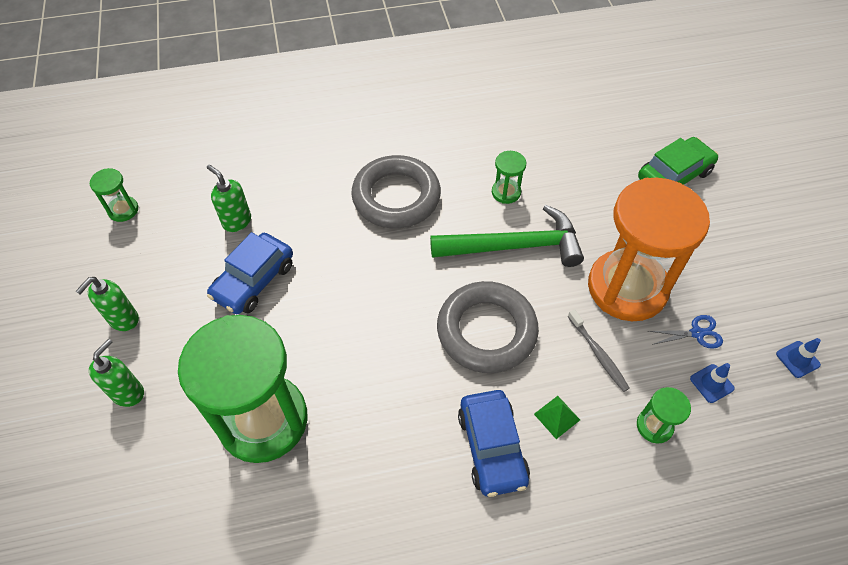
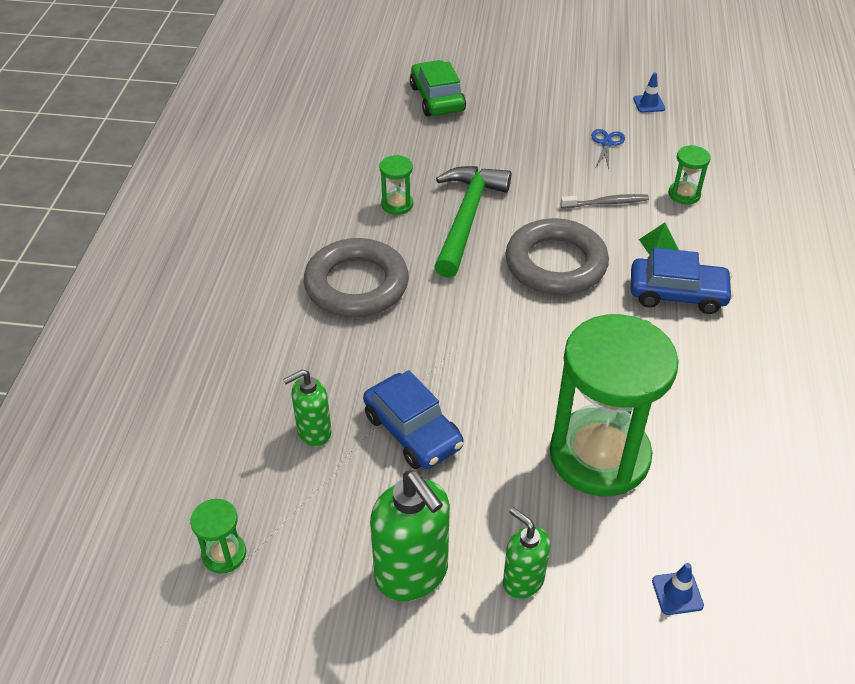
camera: 70 degrees left, 10 degrees down
(123, 319) = (412, 574): green soap dispenser -> green soap dispenser, size x1.68
(627, 287) = (545, 165): orange hourglass -> none
(711, 383) = (655, 152): blue traffic cone -> blue traffic cone (677, 593)

